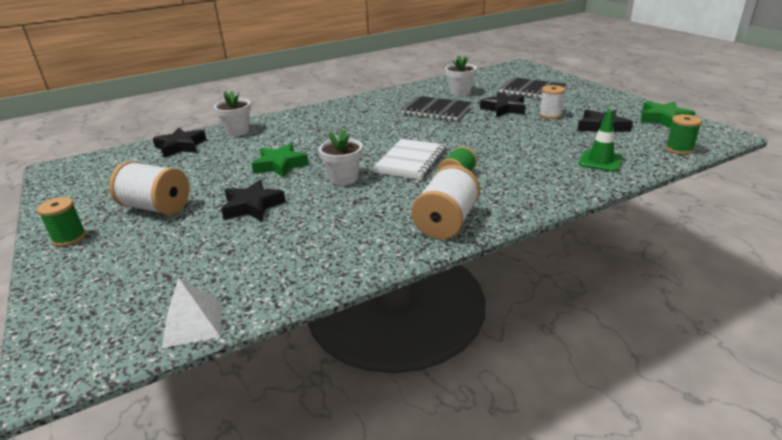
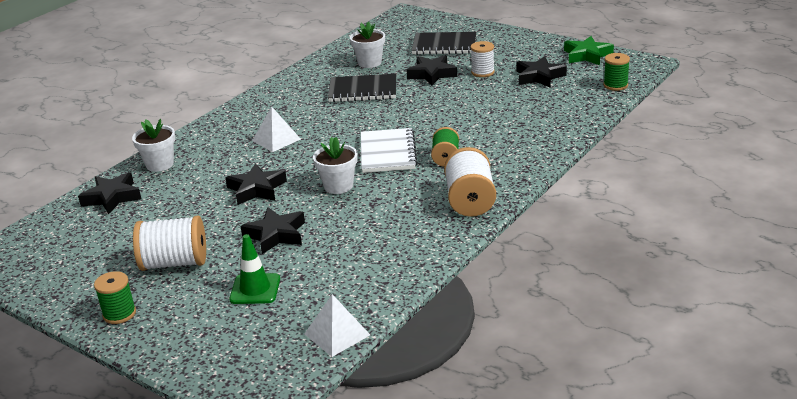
camera: 25 degrees left, 0 degrees up
(280, 165) = (257, 189): green star -> black star
(335, 132) = (276, 139): none -> white pyramid
(600, 161) = (558, 112): green traffic cone -> green traffic cone (255, 289)

